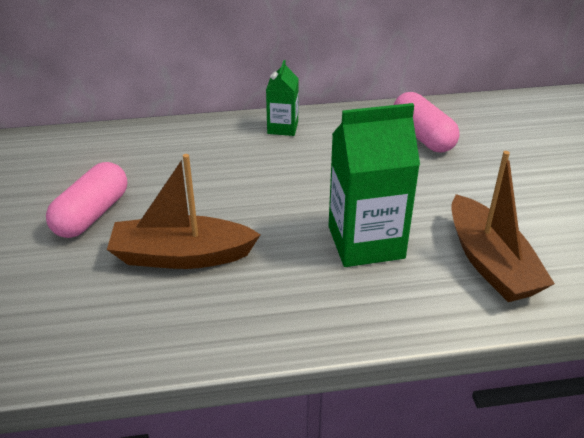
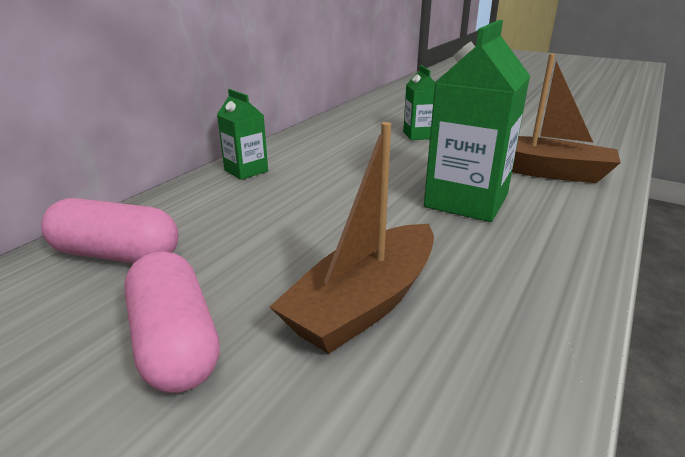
camera: 50 degrees left, 10 degrees down
(422, 136) = (359, 135): pink capsule -> pink capsule (116, 254)
(471, 164) = (419, 135): none -> green carton

